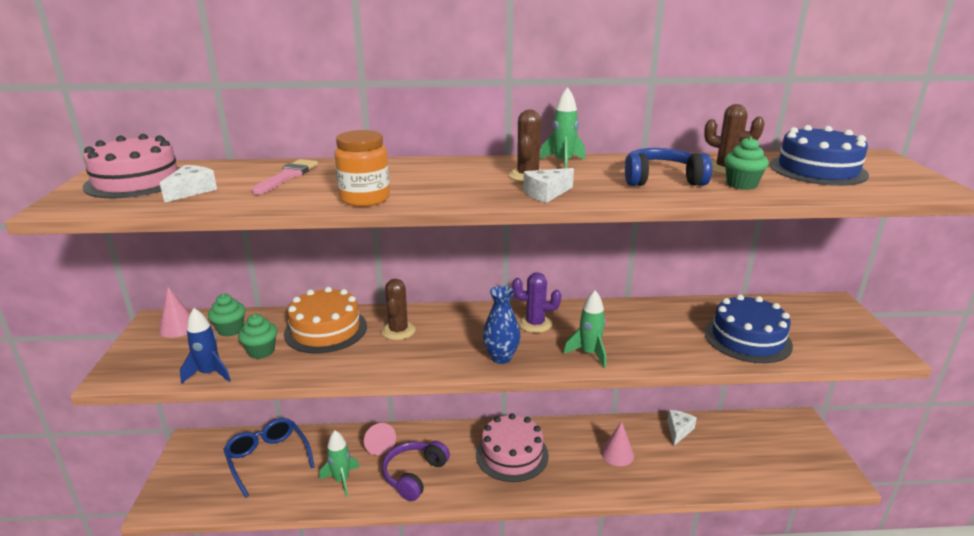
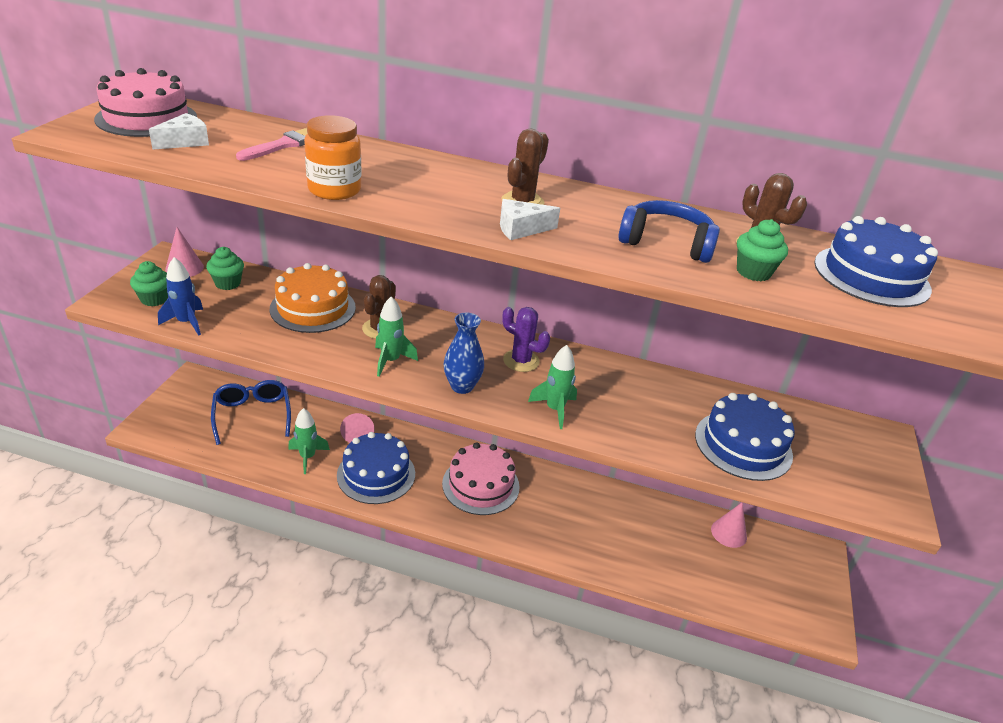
camera: 15 degrees right, 10 degrees up
(261, 351) = (242, 313): green cupcake -> green cupcake (154, 299)
(414, 475) = (376, 474): purple headphones -> blue cake
(563, 163) = (577, 195): green rocket -> green rocket (390, 361)
(617, 454) = (589, 520): pink cone -> pink cone (728, 533)
(678, 431) = (670, 517): white cheese -> none

